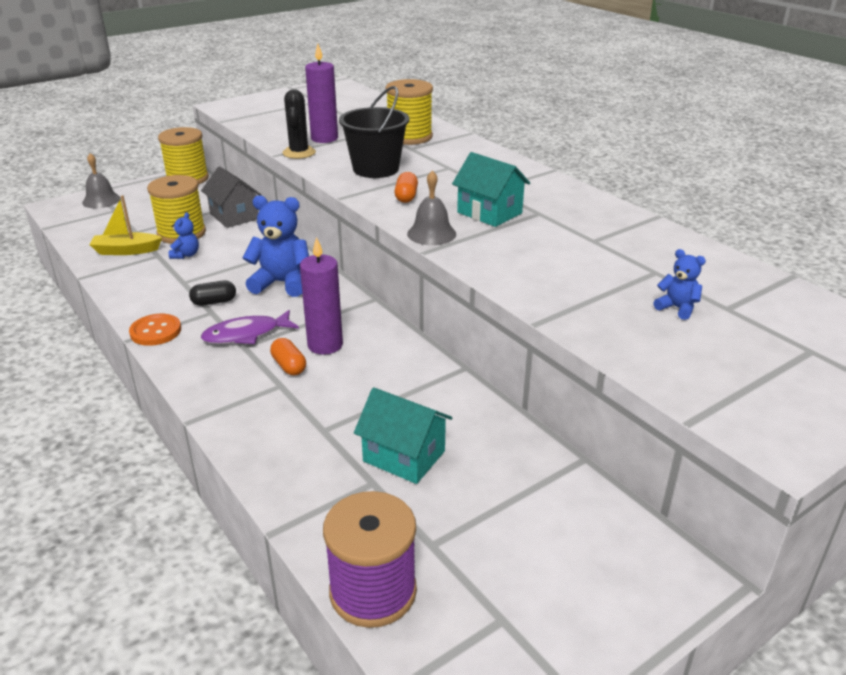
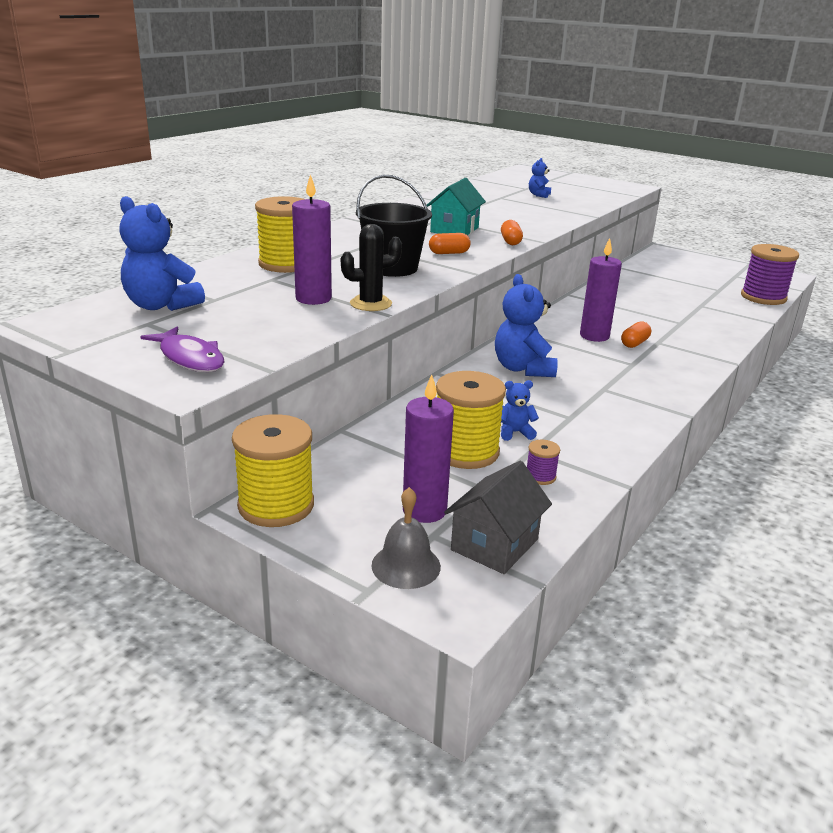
camera: 110 degrees left, 5 degrees down
(126, 251) = (540, 476): yellow boat -> purple spool
(138, 211) = (424, 510): none -> purple candle
(155, 331) = (661, 406): orange button -> none
(214, 302) = (587, 392): black capsule -> none
(234, 216) = (393, 428): grey house -> grey house (494, 544)
(246, 334) = (617, 366): purple fish -> purple fish (190, 358)
(345, 104) = (161, 305): none -> blue teddy bear
(404, 456) = (670, 301): turquoise house -> none
(431, 234) = (510, 241): grey bell -> orange capsule

